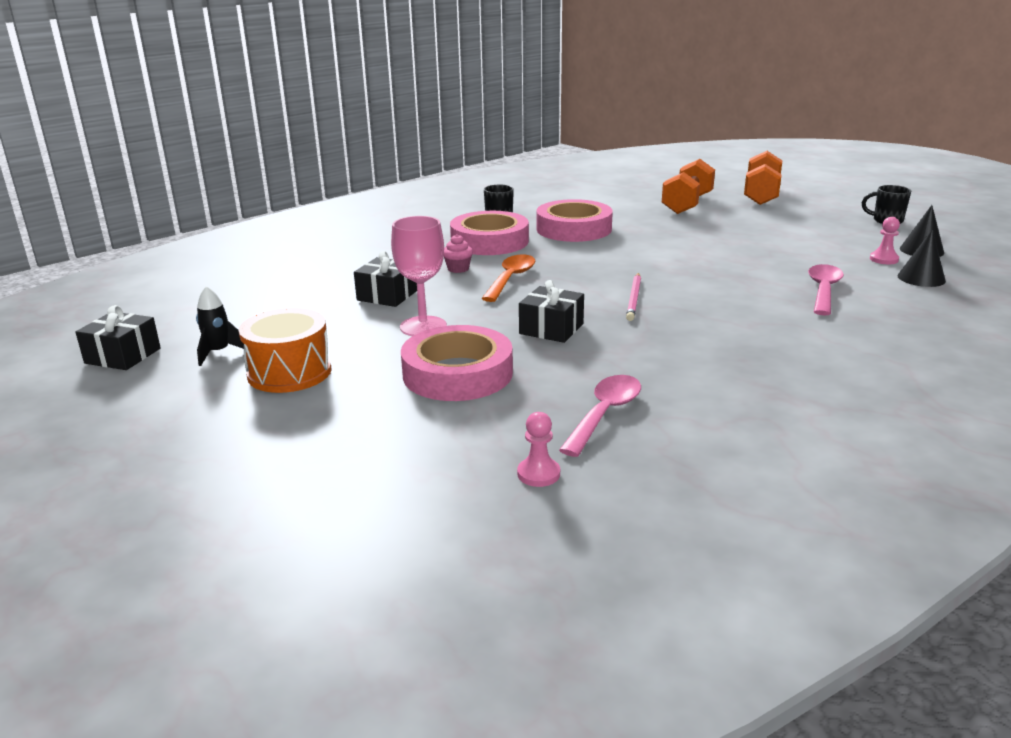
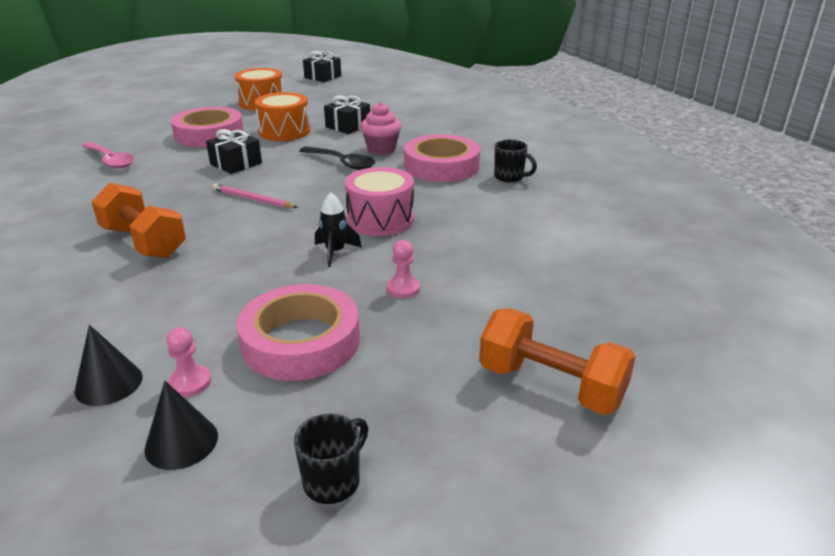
camera: 105 degrees right, 5 degrees up
(219, 352) = (304, 91): black rocket -> black rocket (335, 252)
(423, 326) = (284, 131): pink goblet -> orange drum
(458, 269) = (381, 149): pink cupcake -> pink cupcake, size x1.57
(511, 279) = (342, 163): orange spoon -> black spoon
(538, 474) = (86, 139): pink pawn -> pink pawn (403, 288)
(574, 229) = (456, 206): pink tape -> pink tape (301, 341)
(623, 247) = (380, 219): none -> pink drum
(687, 204) = (522, 297): orange dumbbell -> orange dumbbell (144, 242)
(823, 290) = (163, 295): pink spoon -> none

